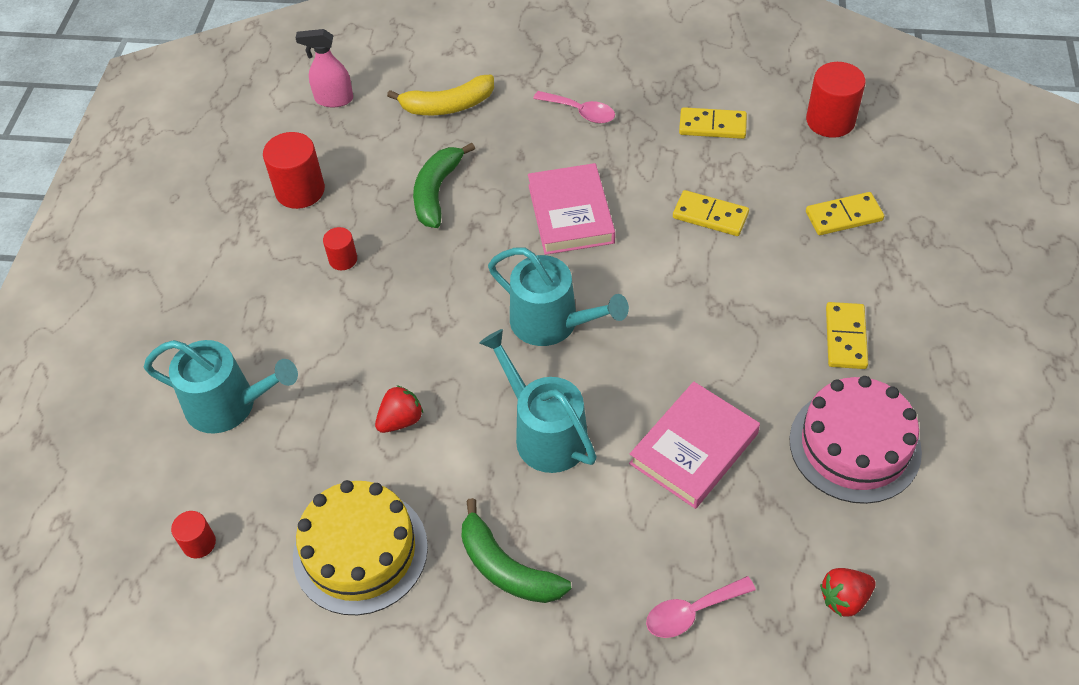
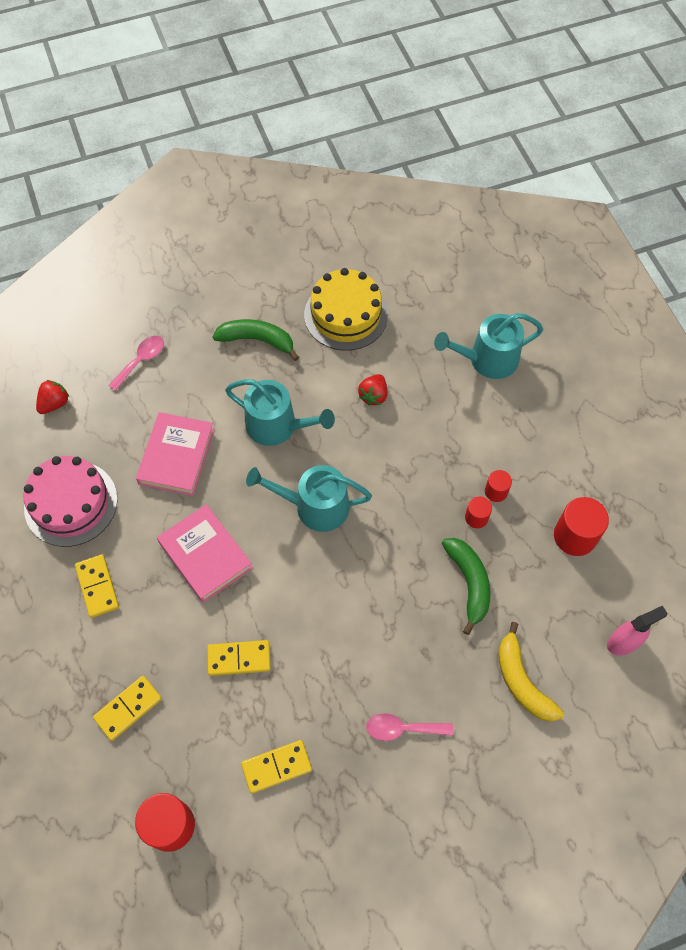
camera: 150 degrees right, 10 degrees up
(199, 543) = (438, 282): red cylinder -> red cylinder (476, 517)
(448, 106) = (522, 681): yellow banana -> yellow banana turned 75 degrees counterclockwise
(571, 214) = (351, 610): pink book -> pink book (205, 555)

